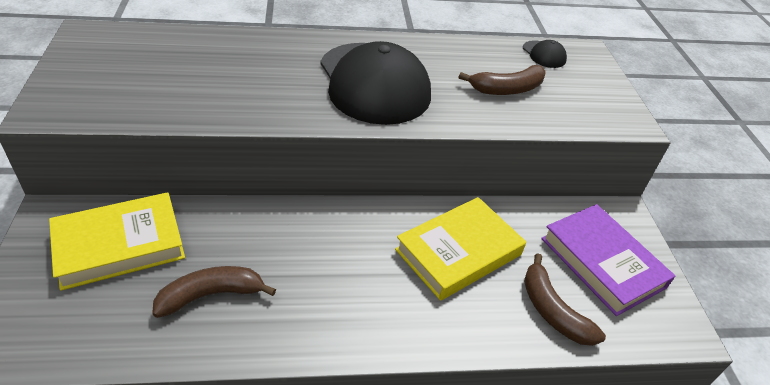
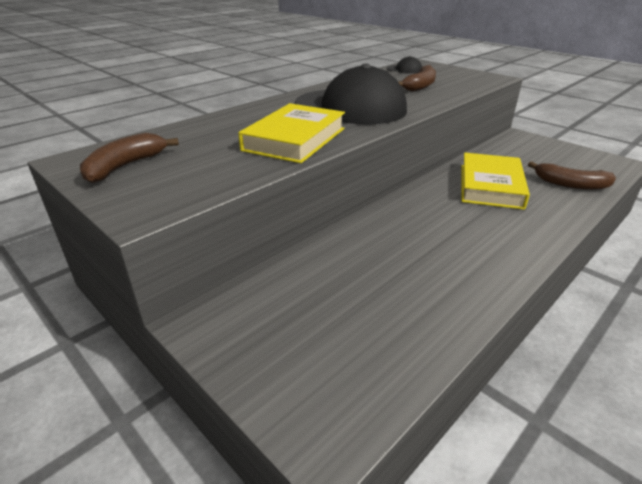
camera: 35 degrees left, 10 degrees down
(120, 245) = (297, 302): yellow book -> yellow book (295, 139)
(211, 295) = (414, 286): brown banana -> brown banana (125, 166)
(602, 262) = (549, 157): purple book -> none

